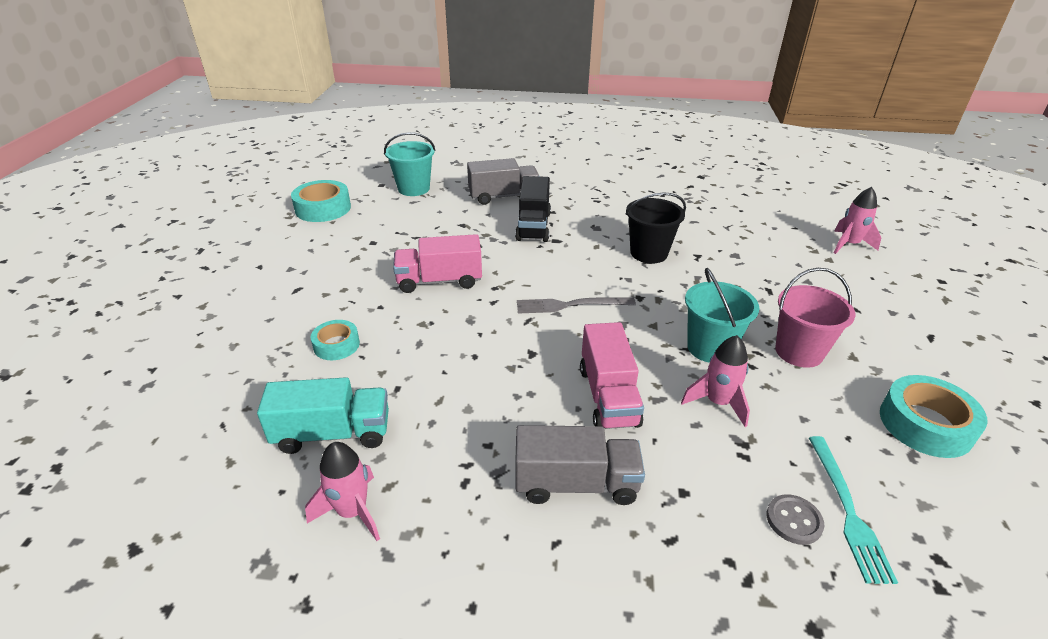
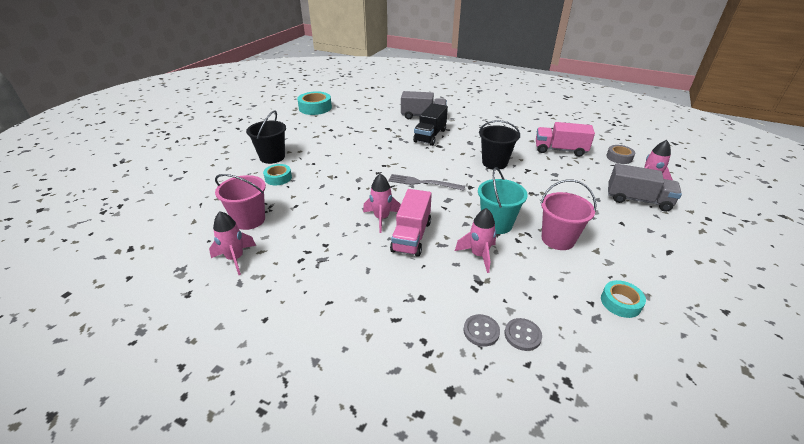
camera: 20 degrees right, 0 degrees up
(302, 309) = (272, 157): none -> black bucket
(333, 433) = (249, 220): turquoise truck -> pink bucket
(413, 189) = (372, 104): turquoise bucket -> none
(439, 281) = (354, 156): pink truck -> pink truck (560, 150)
(547, 378) = (381, 218): none -> pink rocket
(576, 484) = (360, 276): grey truck -> grey truck (638, 200)
(795, 216) = (619, 157): none -> grey tape
(847, 509) = (522, 335): turquoise fork -> grey button
(925, 424) = (620, 302): turquoise tape -> turquoise tape, size x0.61

